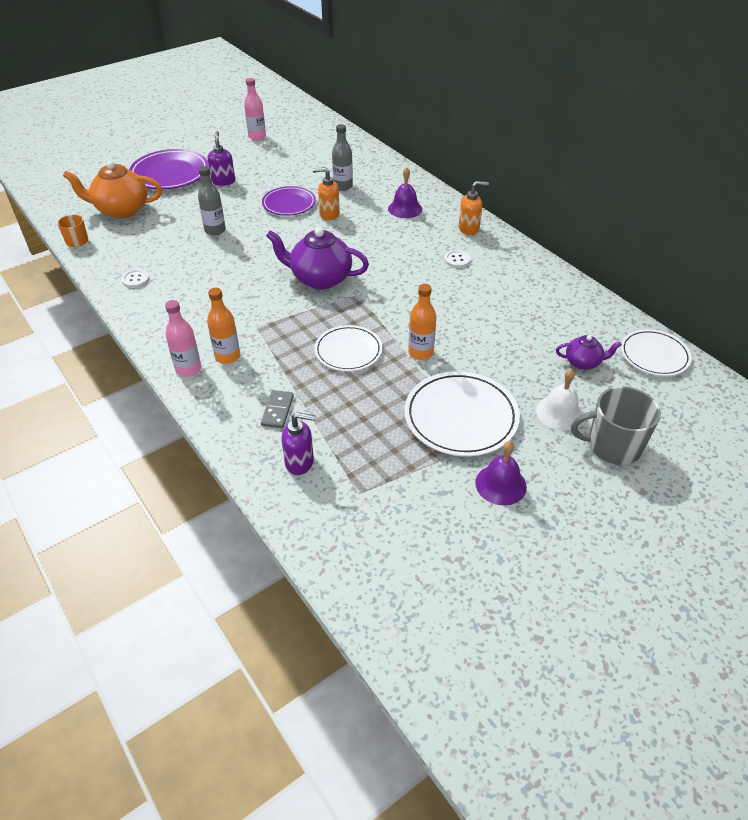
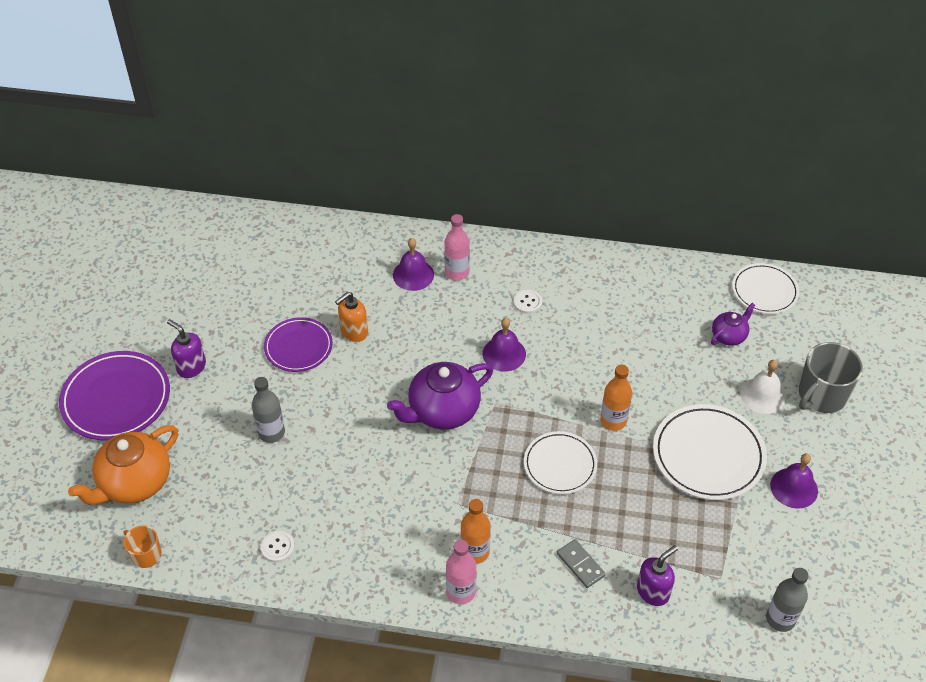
camera: 45 degrees left, 5 degrees up
(257, 137) = (141, 282): pink bottle -> pink bottle (457, 272)
(343, 186) = (321, 288): grey bottle -> grey bottle (780, 619)
(401, 275) = (504, 354): none -> purple bell
(469, 229) = (495, 259): orange soap dispenser -> none

